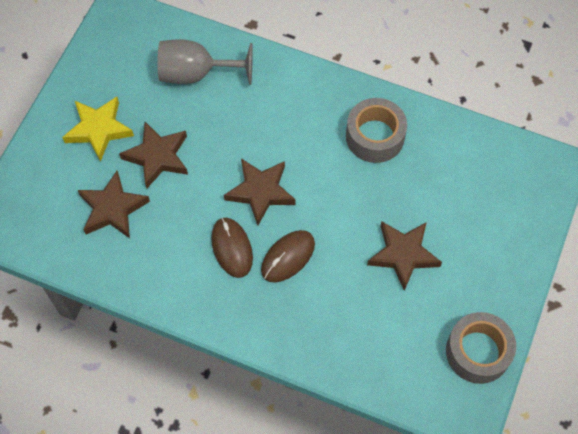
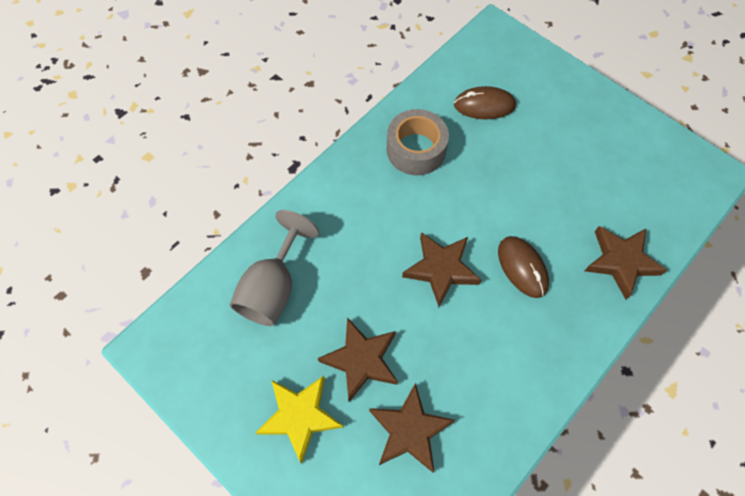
camera: 70 degrees left, 0 degrees up
(232, 248) = (497, 317): brown mouse -> brown mouse (484, 105)
(403, 255) = (548, 169): brown star -> brown star (621, 261)
(478, 352) = (656, 146): grey tape -> none

